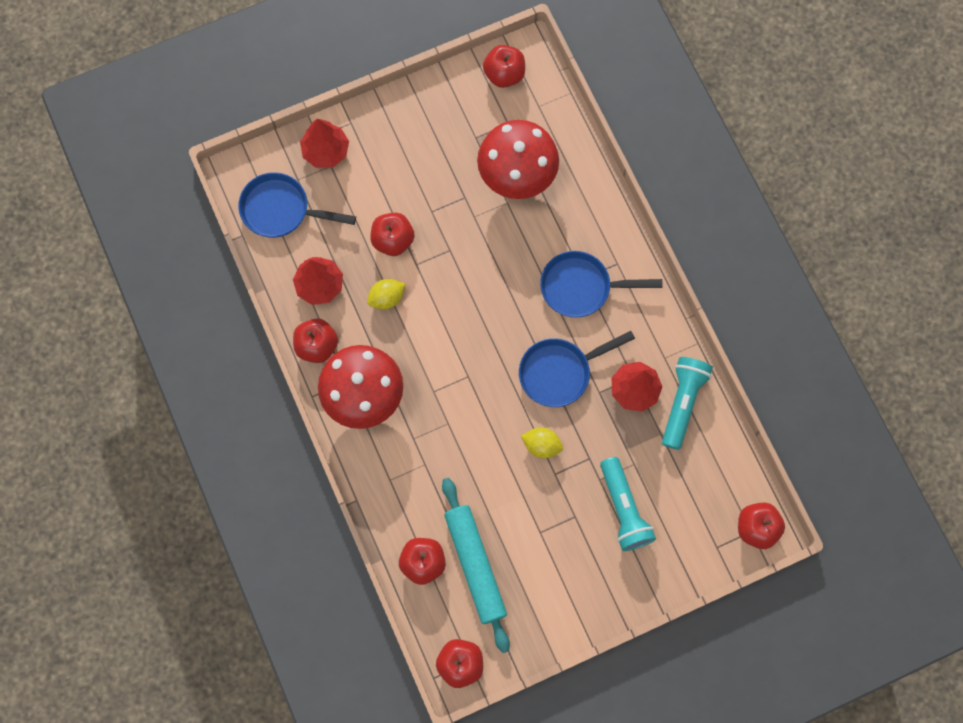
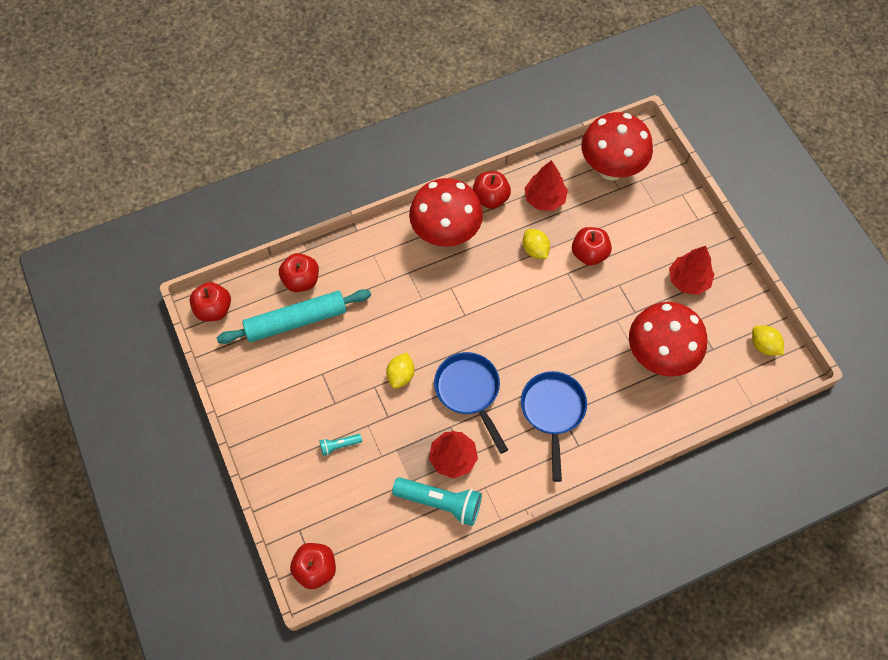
camera: 90 degrees right, 10 degrees down
(281, 210) = (611, 169): blue pan -> red mushroom
(326, 151) = (669, 200): red tree -> red tree (688, 280)
(504, 74) = (764, 346): red apple -> yellow lemon
(623, 509) = (339, 445): turquoise flashlight -> turquoise flashlight, size x0.49

